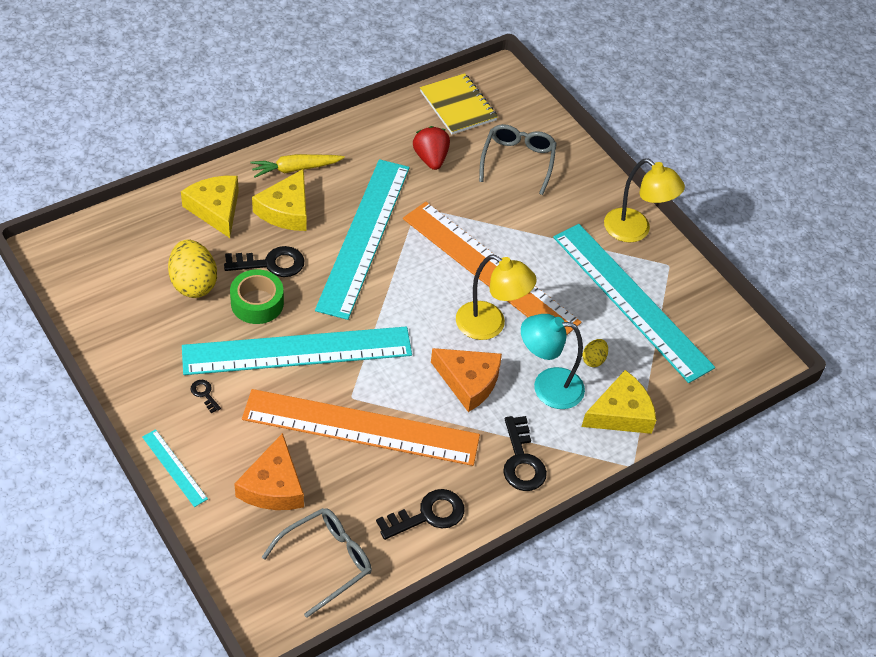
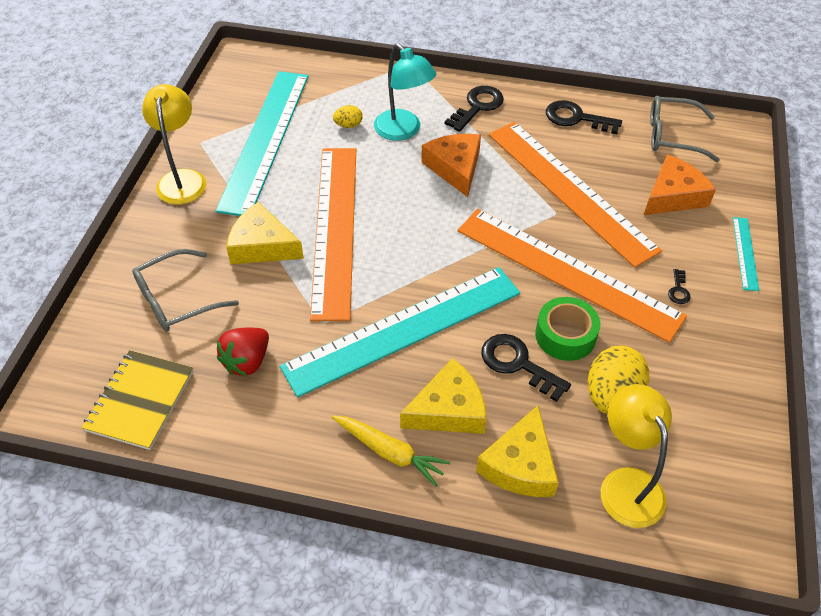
camera: 130 degrees left, 0 degrees up
(297, 351) = (567, 272): turquoise ruler -> orange ruler
(490, 325) = (390, 191): yellow lamp -> yellow lamp (626, 484)
(621, 413) = (376, 89): yellow cheese -> yellow cheese (262, 245)

